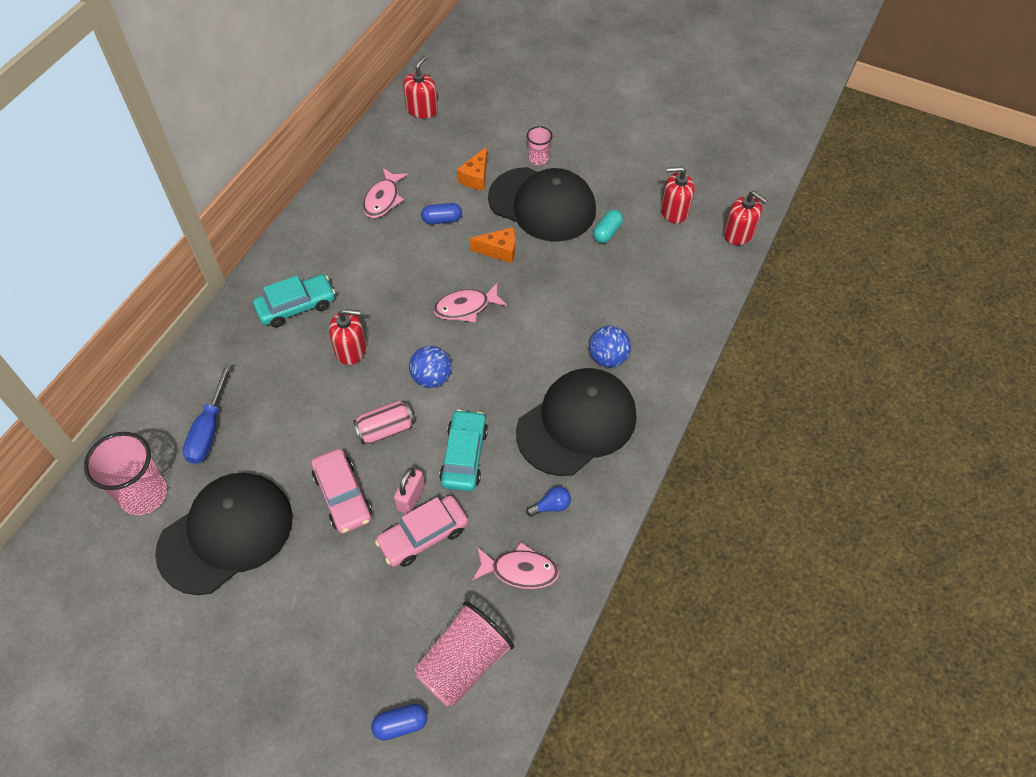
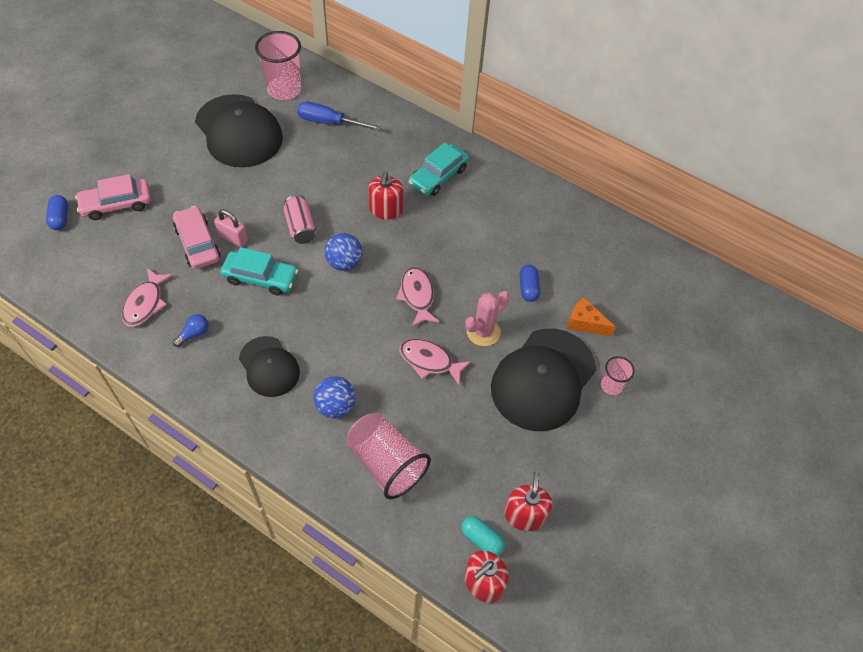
camera: 95 degrees right, 0 degrees up
(296, 306) = (438, 176): turquoise car -> turquoise car turned 60 degrees clockwise
(342, 496) = (248, 197): pink car -> pink car (117, 204)
(383, 199) = (558, 244): pink fish -> pink fish (429, 361)
(421, 109) = (686, 286): red soap dispenser -> none
(463, 663) = (87, 258): pink cup -> pink cup (386, 463)
(499, 251) = (483, 332): orange cheese -> pink cactus
(551, 506) = (194, 334): blue light bulb -> blue light bulb turned 120 degrees counterclockwise
(576, 424) = (269, 367): black cap -> black cap, size x0.58
(607, 232) = (498, 436): turquoise capsule -> turquoise capsule (481, 539)

